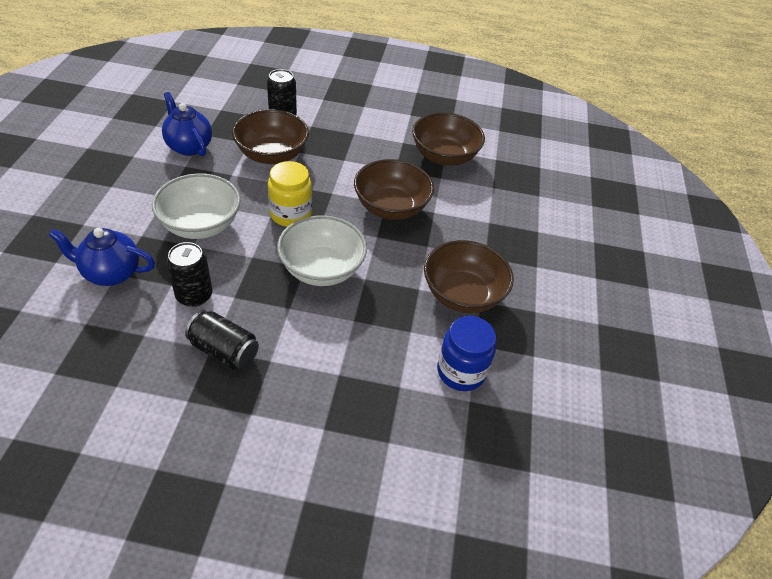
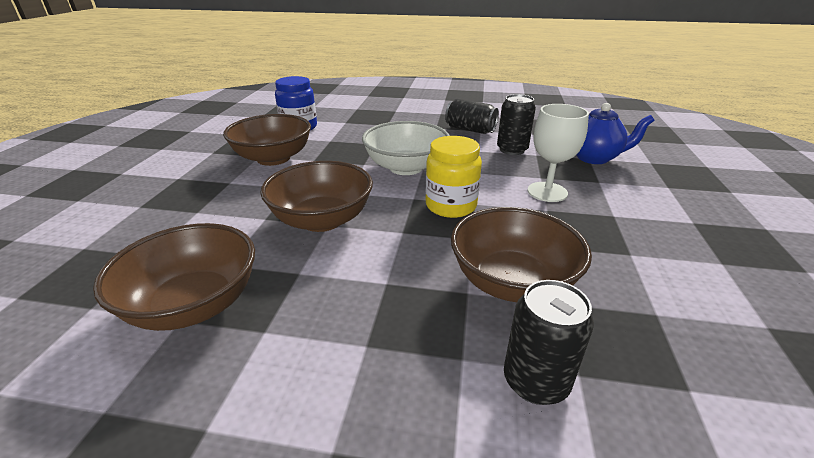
camera: 175 degrees left, 15 degrees down
(189, 146) = (658, 286): blue teapot -> none
(201, 225) = (547, 192): white bowl -> white goblet

